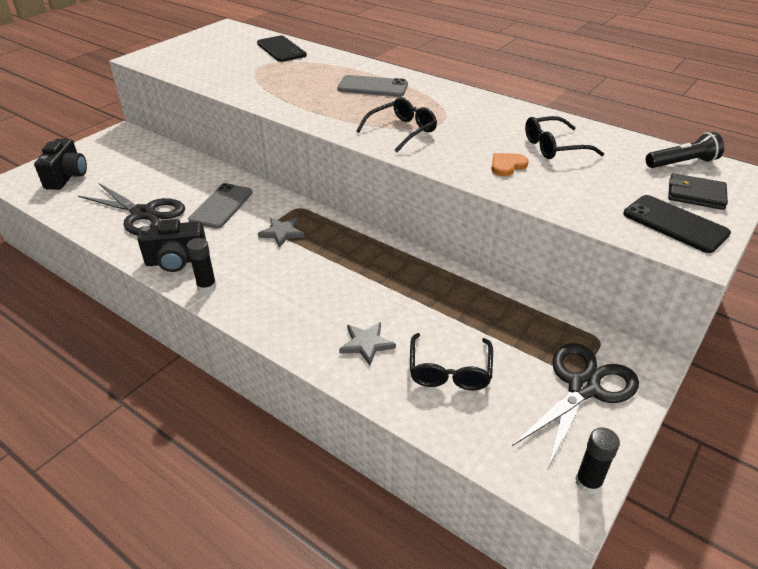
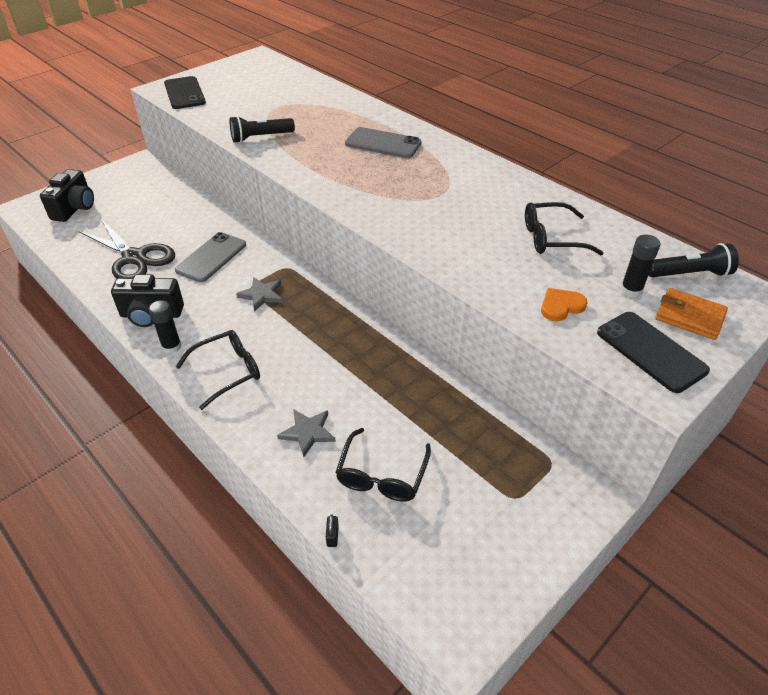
camera: 10 degrees right, 5 degrees up
(255, 90) = (260, 137): none -> black flashlight
(281, 49) = (304, 88): black phone -> black phone (184, 93)
(402, 131) = (394, 202): black glasses -> black glasses (228, 371)
(421, 429) = (332, 536): none -> black padlock
(507, 166) = (491, 257): orange heart -> orange heart (561, 306)
(583, 388) = (515, 515): black scissors -> none
(588, 482) = (484, 624): black glue stick -> black glue stick (631, 290)
(695, 195) = (689, 316): black wallet -> orange wallet

